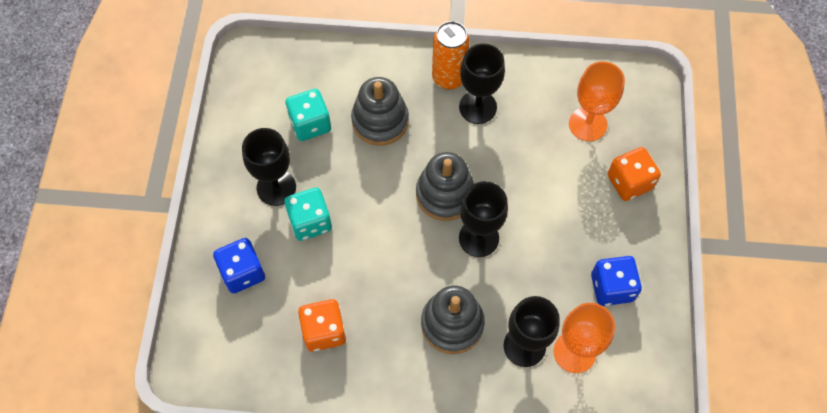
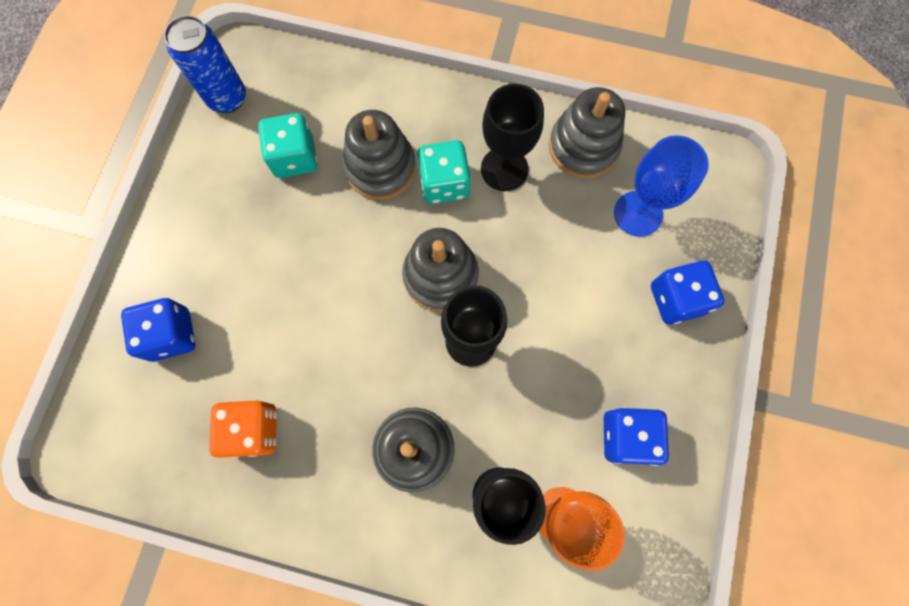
camera: 10 degrees right, 10 degrees up
(245, 87) = (227, 98): none -> blue can
(276, 187) = (236, 232): black goblet -> none
(310, 222) = (267, 283): turquoise dice -> turquoise dice (444, 183)
(448, 78) = (476, 125): orange can -> none
(535, 81) = (583, 146): none -> grey stacking toy
(587, 124) = (638, 213): orange goblet -> blue goblet
(629, 182) = (676, 299): orange dice -> blue dice

